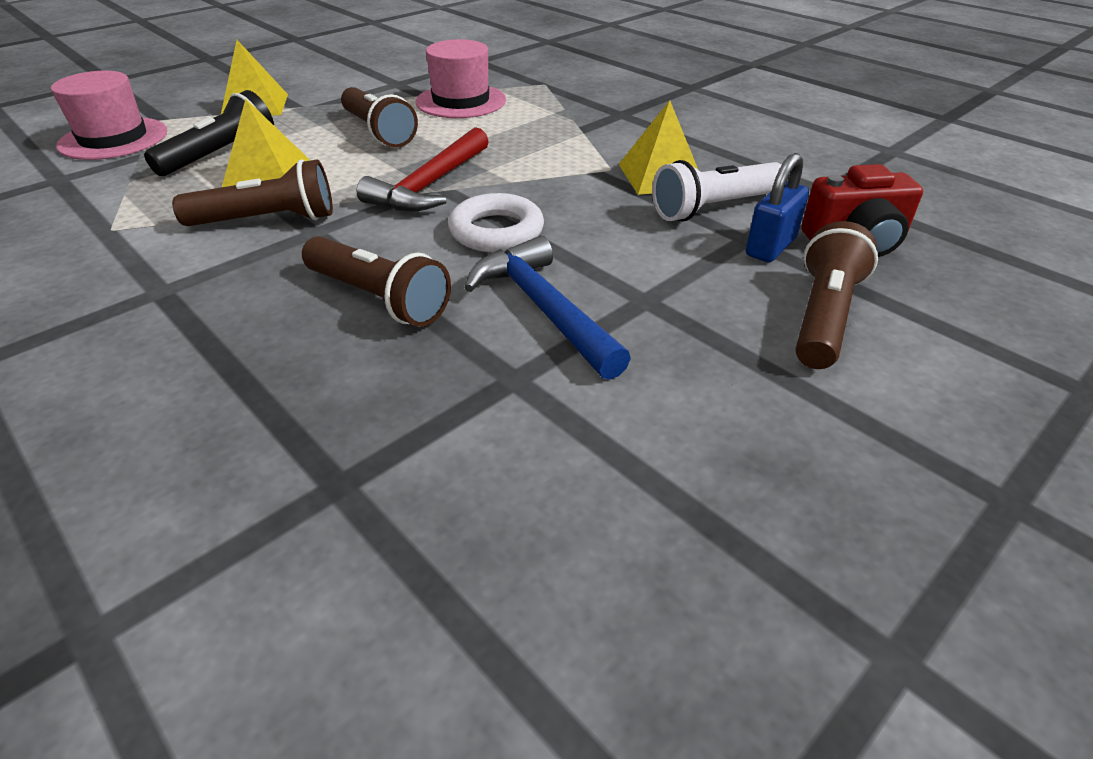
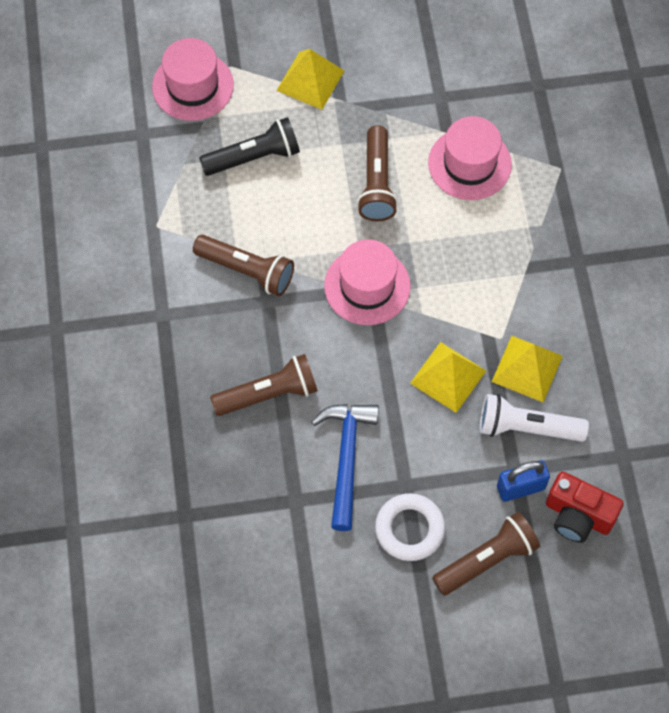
camera: 35 degrees right, 25 degrees up
(266, 174) = (271, 206): yellow pyramid -> yellow pyramid (448, 376)
(378, 298) = (268, 394): brown flashlight -> brown flashlight turned 90 degrees counterclockwise
(430, 185) = (367, 286): red hammer -> pink hat
(496, 231) = (372, 368): white ring -> white ring (409, 529)

